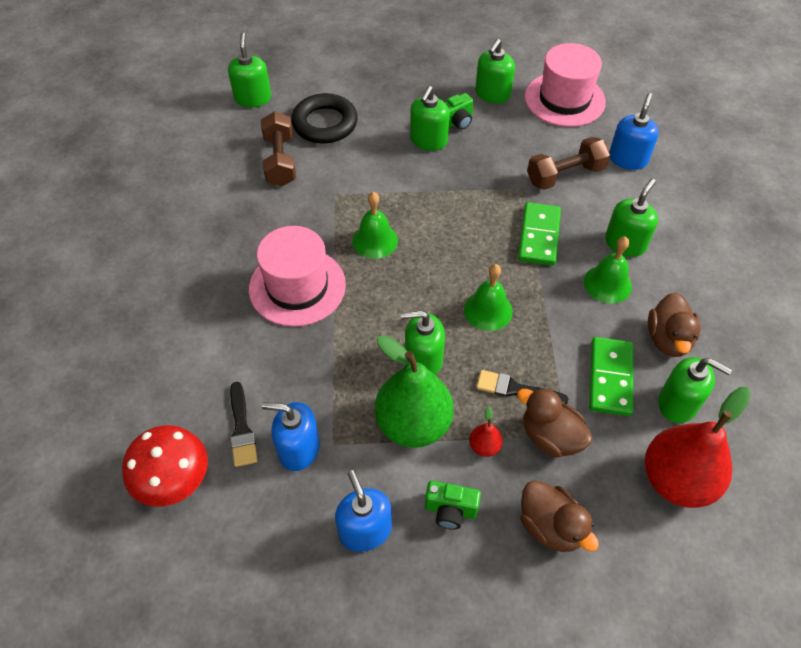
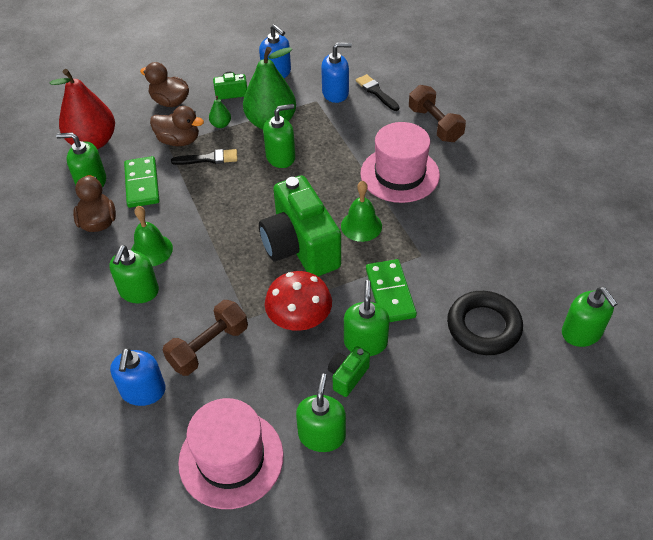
camera: 160 degrees right, 5 degrees down
(173, 479) = (397, 63): red mushroom -> red mushroom (299, 318)
(280, 161) = (494, 271): brown dumbbell -> brown dumbbell (435, 124)
(448, 238) = (300, 247): none -> green camera
(484, 446) = (221, 125): red pear -> green pear
(488, 310) = (245, 201): green bell -> none
(539, 236) = (220, 273): green domino -> green domino (390, 293)

